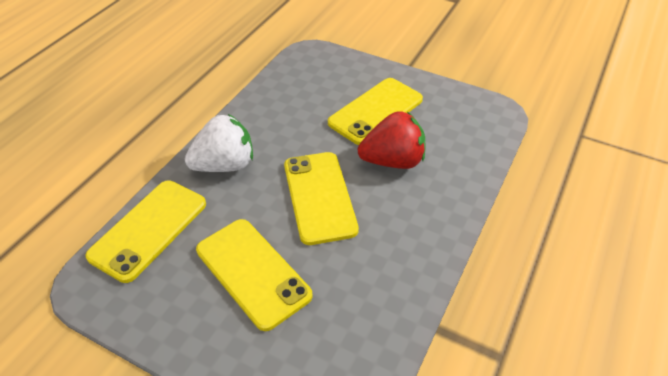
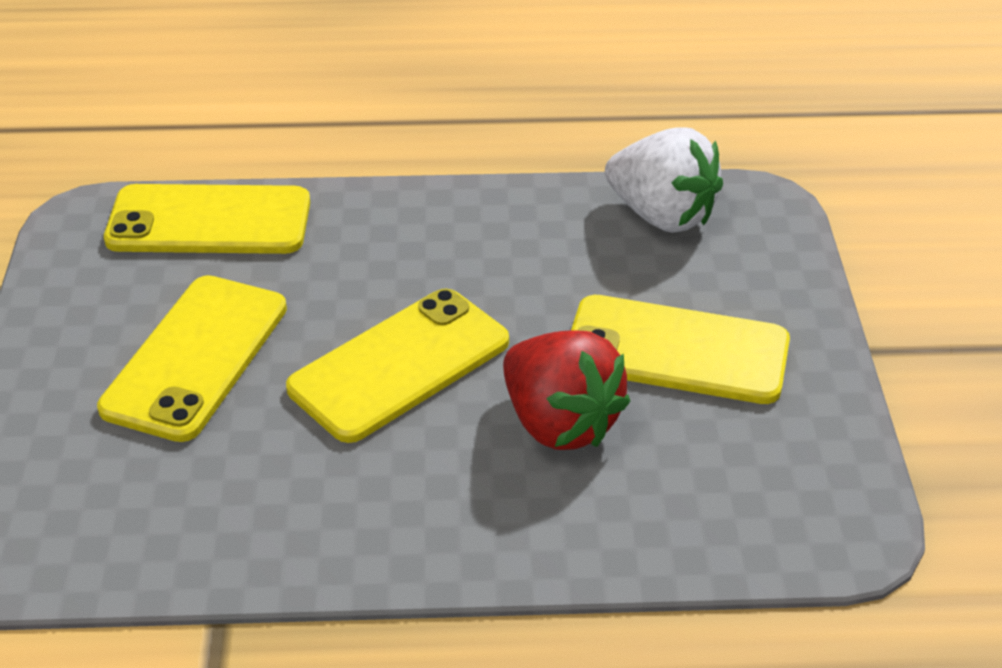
camera: 60 degrees right, 5 degrees down
(225, 165) = (389, 233): white strawberry -> white strawberry (661, 215)

